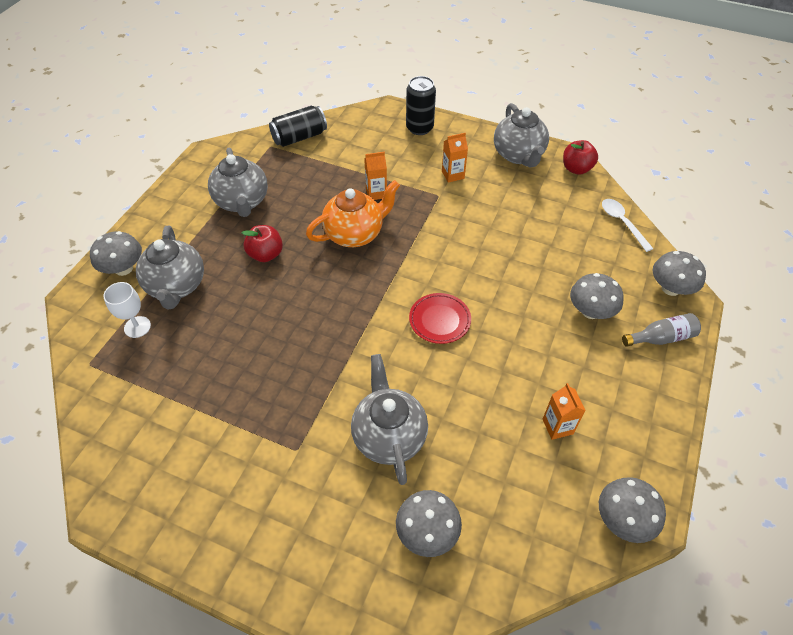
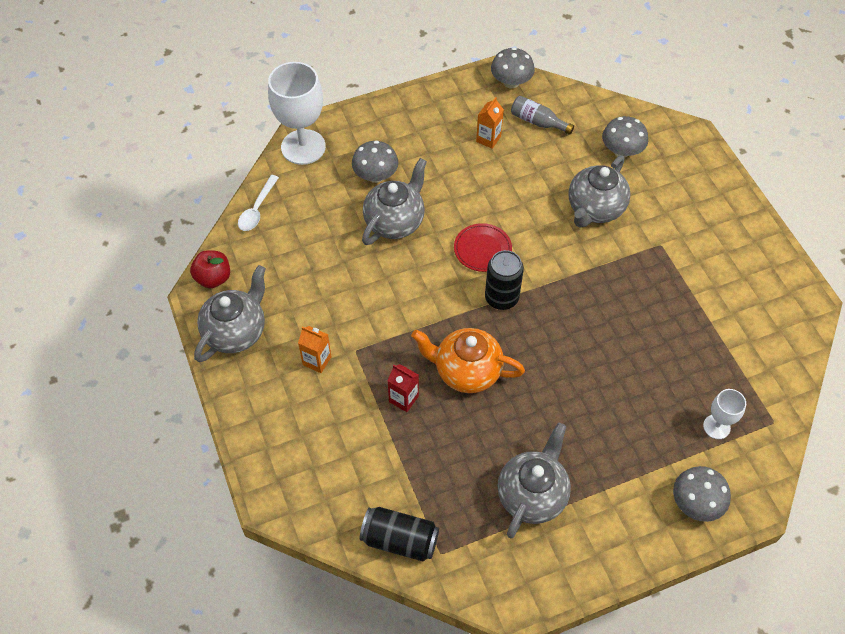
camera: 135 degrees left, 5 degrees up
(177, 286) = (659, 442): grey teapot -> grey teapot (395, 222)
(266, 254) = (559, 413): red apple -> none
(376, 193) = (403, 399): orange carton -> red carton
(419, 128) = (274, 443): black can -> black can (501, 298)
(661, 338) = (358, 129): grey bottle -> grey bottle (537, 122)
(670, 288) = (303, 147): grey mushroom -> white goblet

